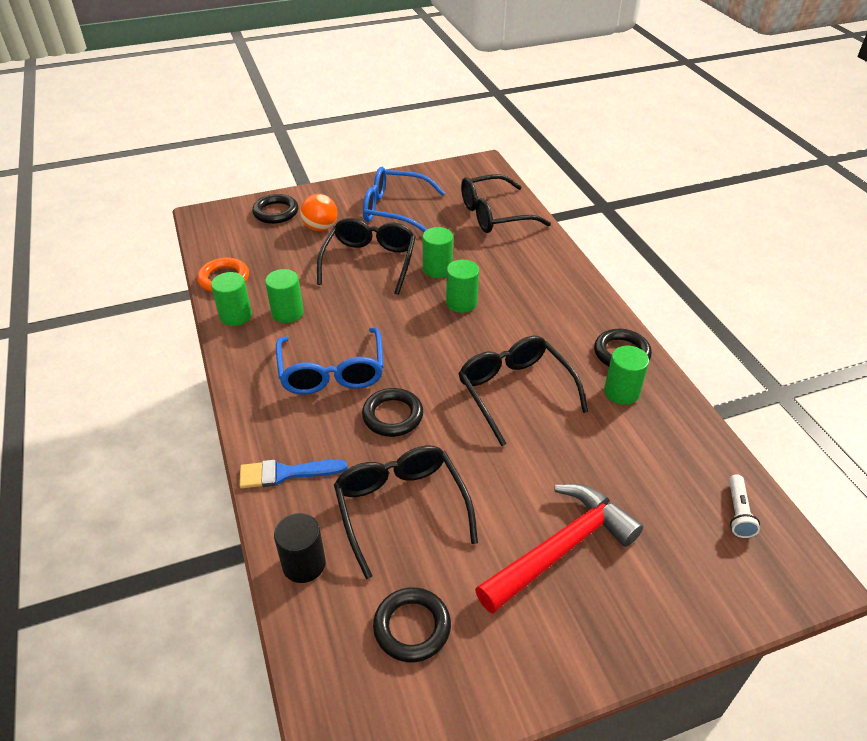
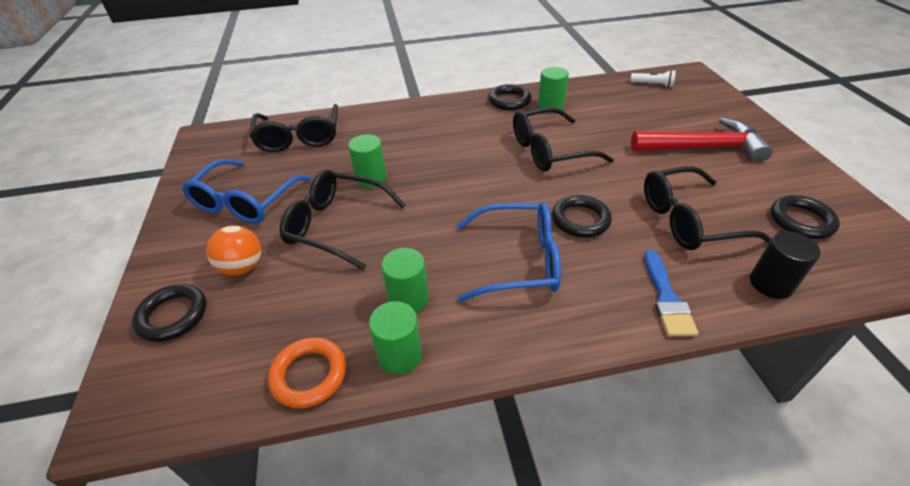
camera: 80 degrees left, 0 degrees up
(461, 303) = (429, 168): green cylinder -> none
(561, 549) = (703, 148): red hammer -> red hammer turned 120 degrees clockwise

